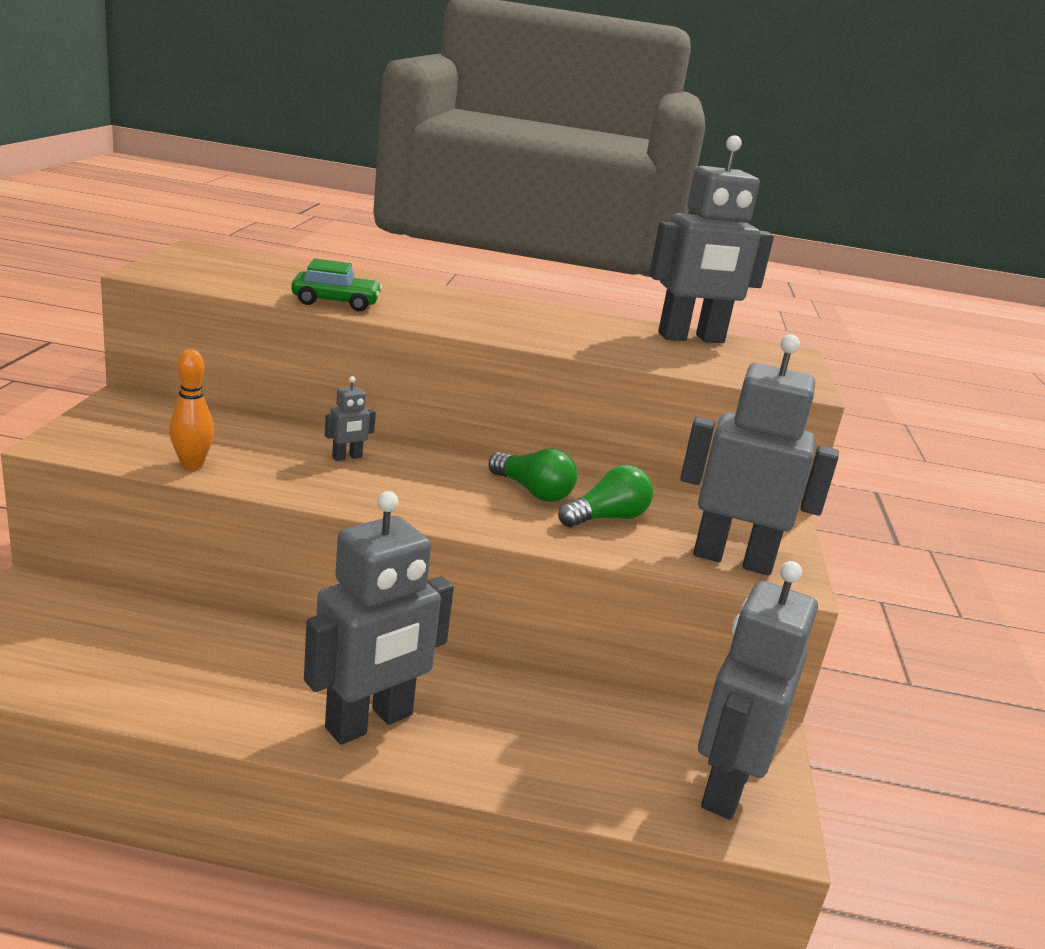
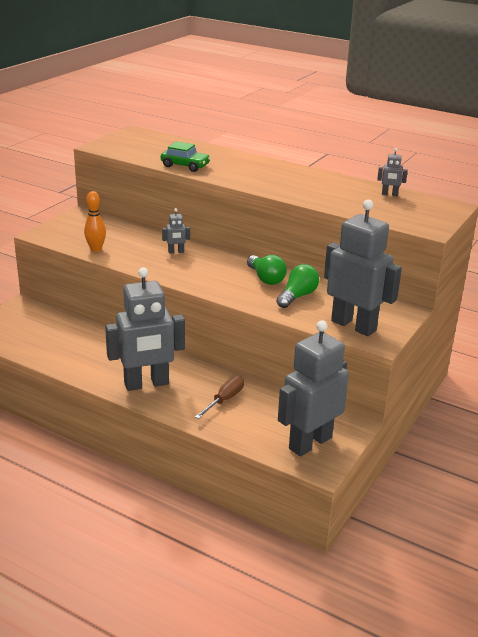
camera: 25 degrees right, 5 degrees up
(530, 728) = (224, 400): none -> brown screwdriver
(607, 518) = (297, 296): green light bulb -> green light bulb turned 45 degrees counterclockwise
(691, 338) = (389, 194): grey robot -> grey robot, size x0.40

